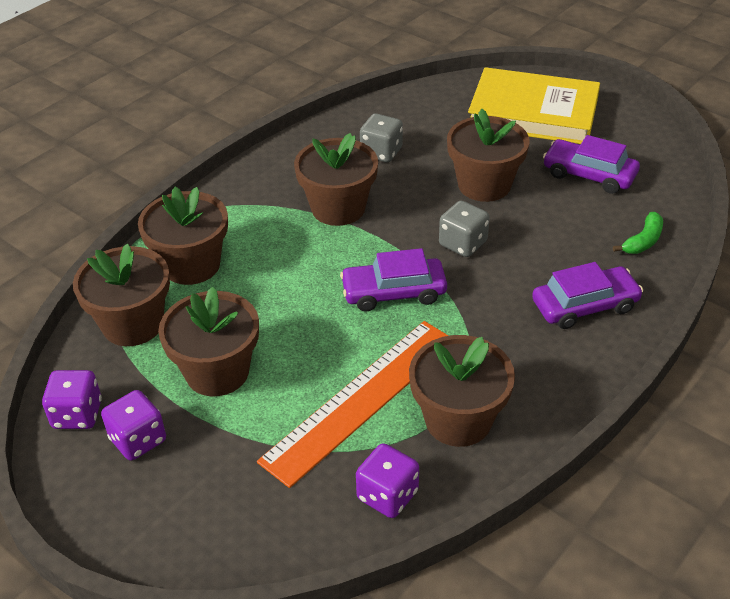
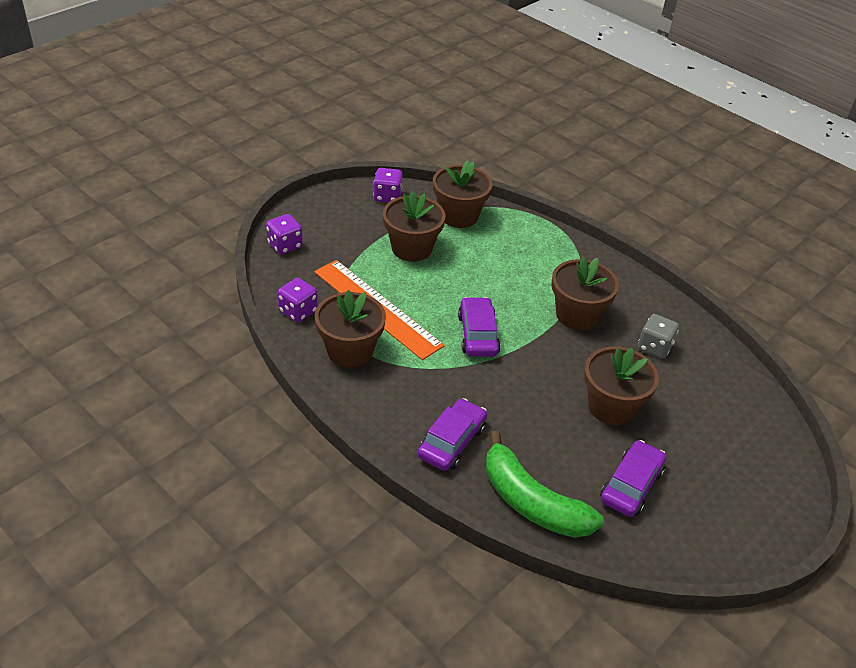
camera: 90 degrees right, 0 degrees up
(138, 440) = (363, 218): purple dice -> purple dice (285, 245)
(191, 265) = (513, 240): brown flower pot -> none
(463, 244) = (532, 380): grey dice -> none
(533, 113) = (733, 463): yellow book -> none
(585, 306) = (452, 442): purple car -> purple car turned 135 degrees counterclockwise
(643, 241) = (532, 502): green banana -> green banana, size x2.16

